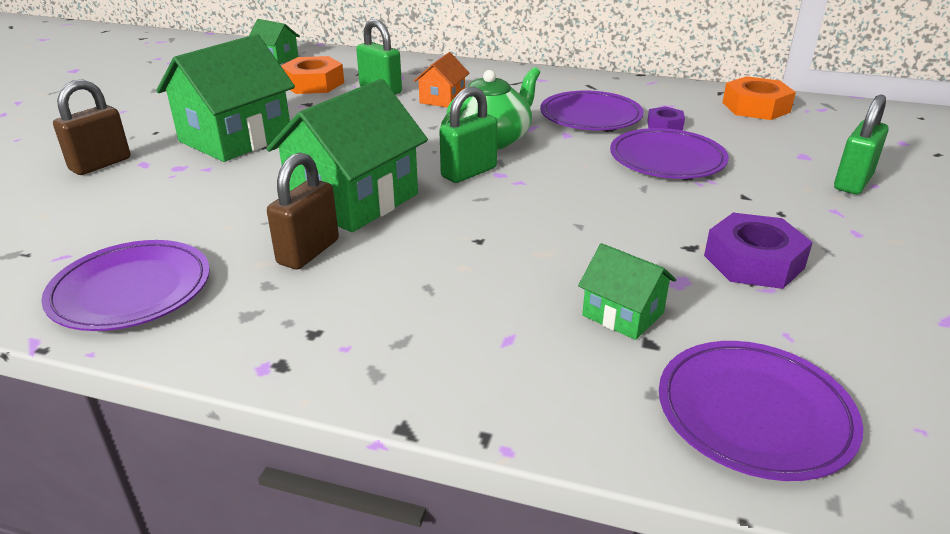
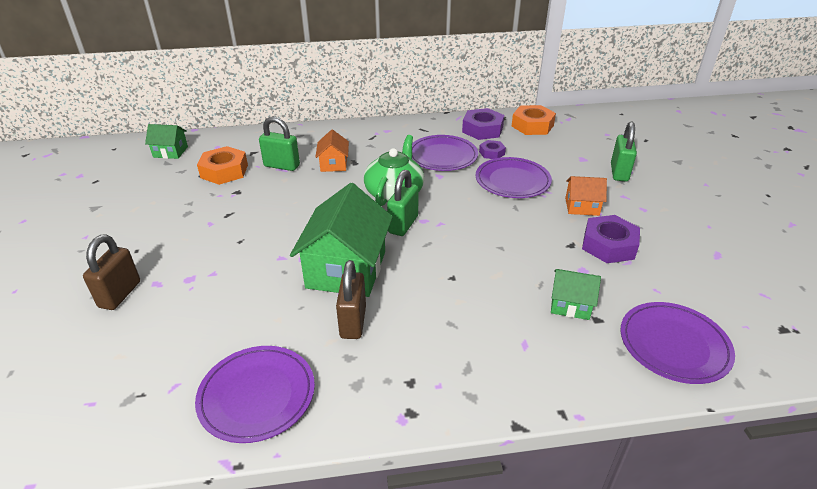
camera: 25 degrees left, 5 degrees up
(236, 138) = (210, 239): green house -> none
(675, 99) = (482, 129): none -> purple nut
(750, 208) = (582, 206): none -> orange house

